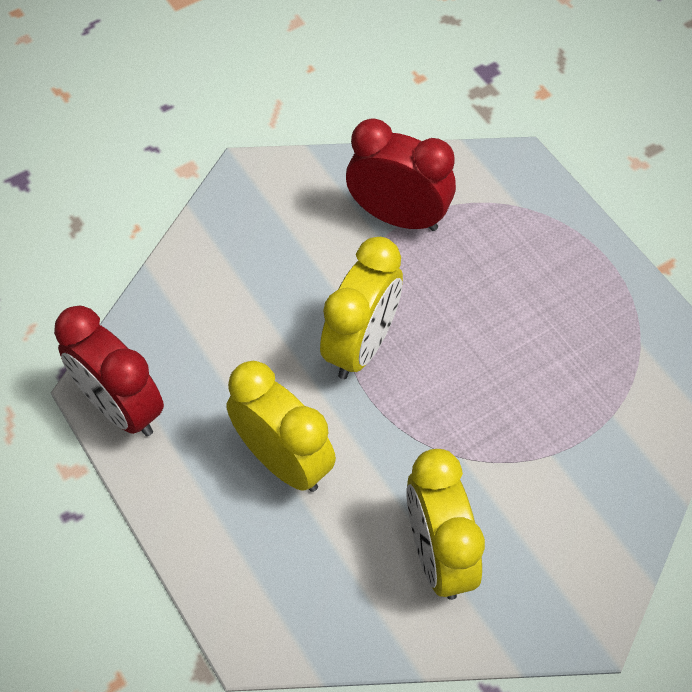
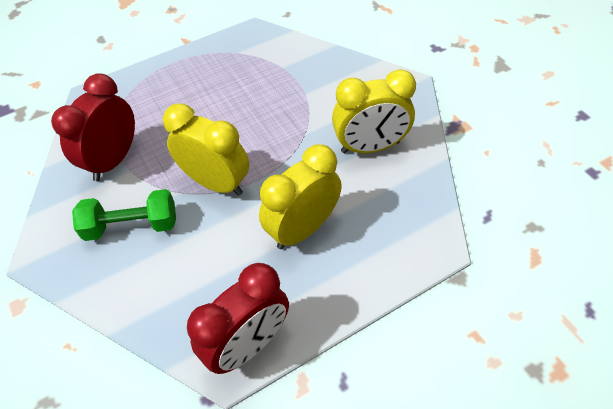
camera: 85 degrees left, 5 degrees down
(290, 258) = (132, 226): none -> green dumbbell

